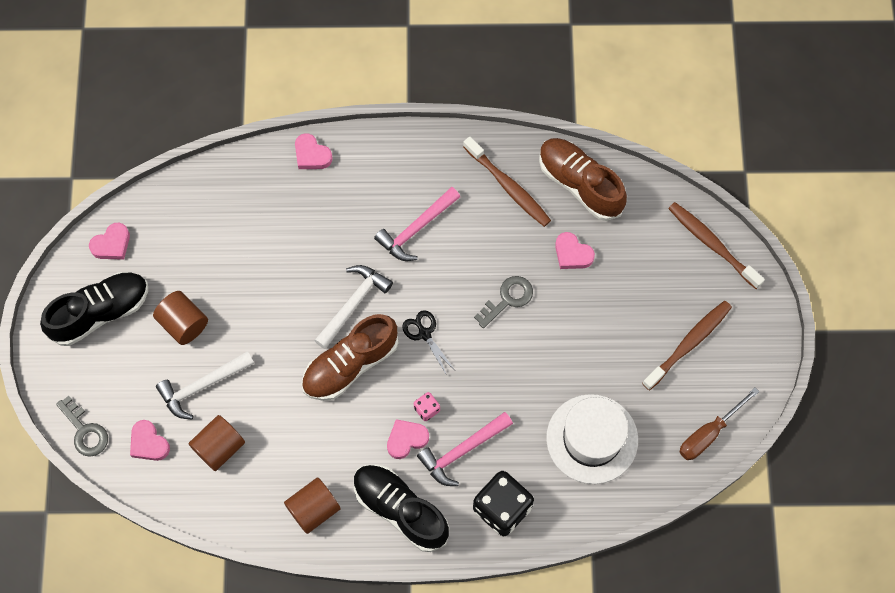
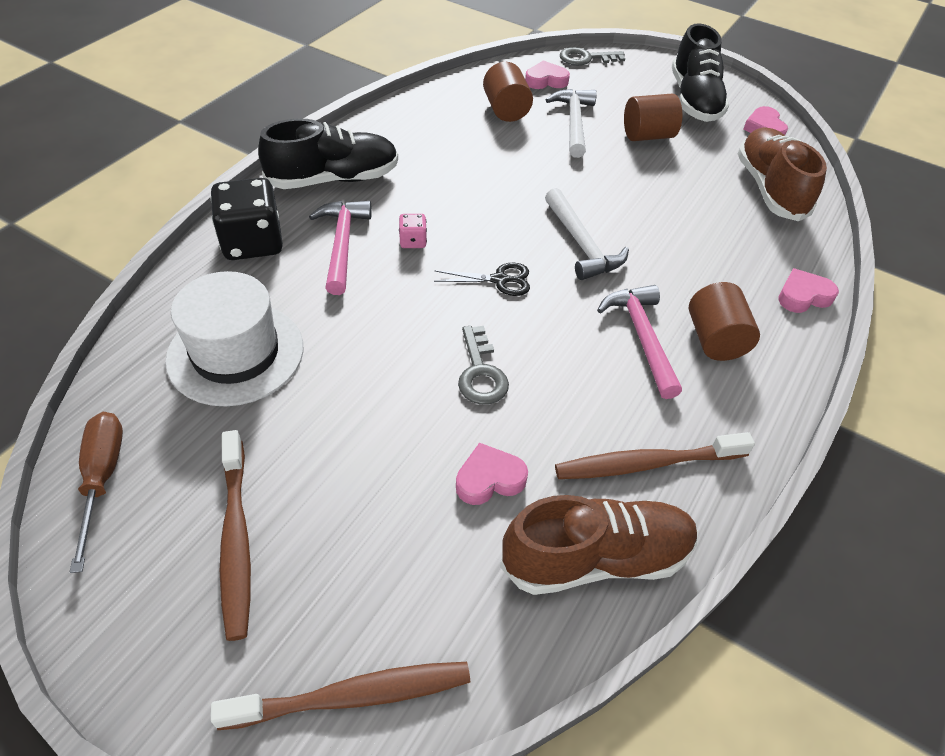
camera: 120 degrees right, 20 degrees down
(313, 509) = (394, 133): brown cylinder -> brown cylinder (715, 339)
(350, 364) = (513, 213): brown shoe -> brown shoe (770, 189)
(406, 439) = (396, 213): pink heart -> none

